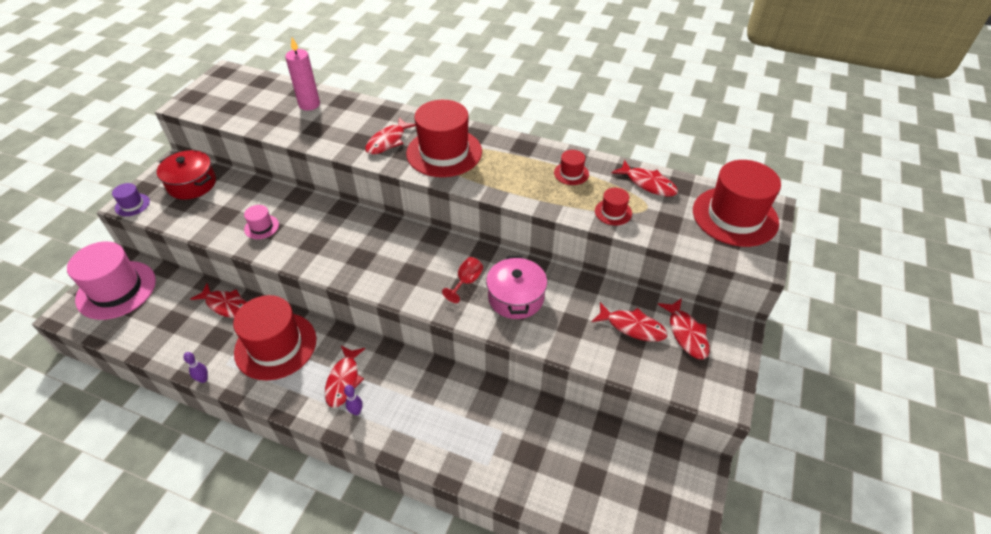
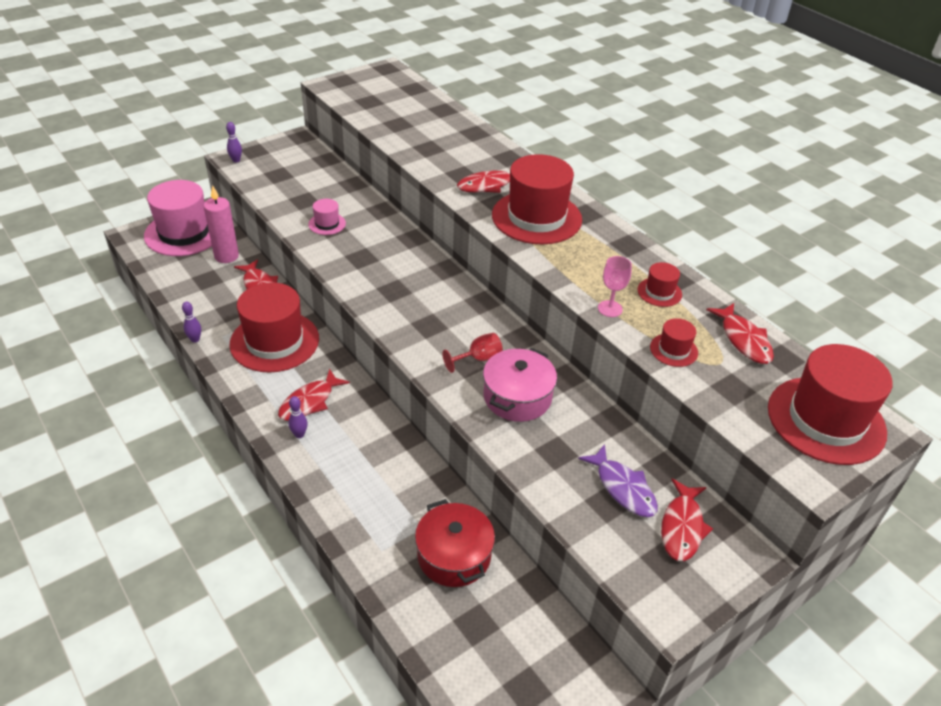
camera: 30 degrees right, 5 degrees down
(132, 205) = (236, 160): purple hat -> purple bowling pin
(192, 184) = (297, 162): red pot -> red pot (454, 555)
(309, 104) = (441, 124): pink candle -> pink candle (226, 256)
(549, 201) = (610, 309): none -> pink goblet
(632, 327) = (623, 488): red fish -> purple fish

